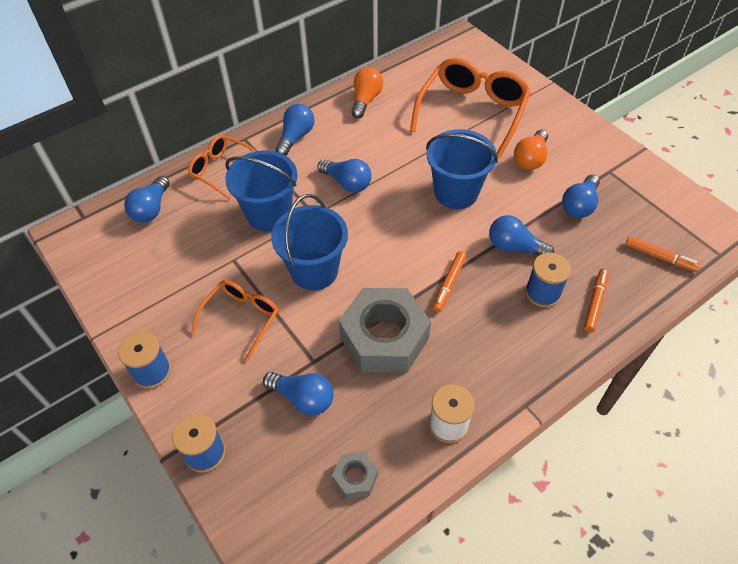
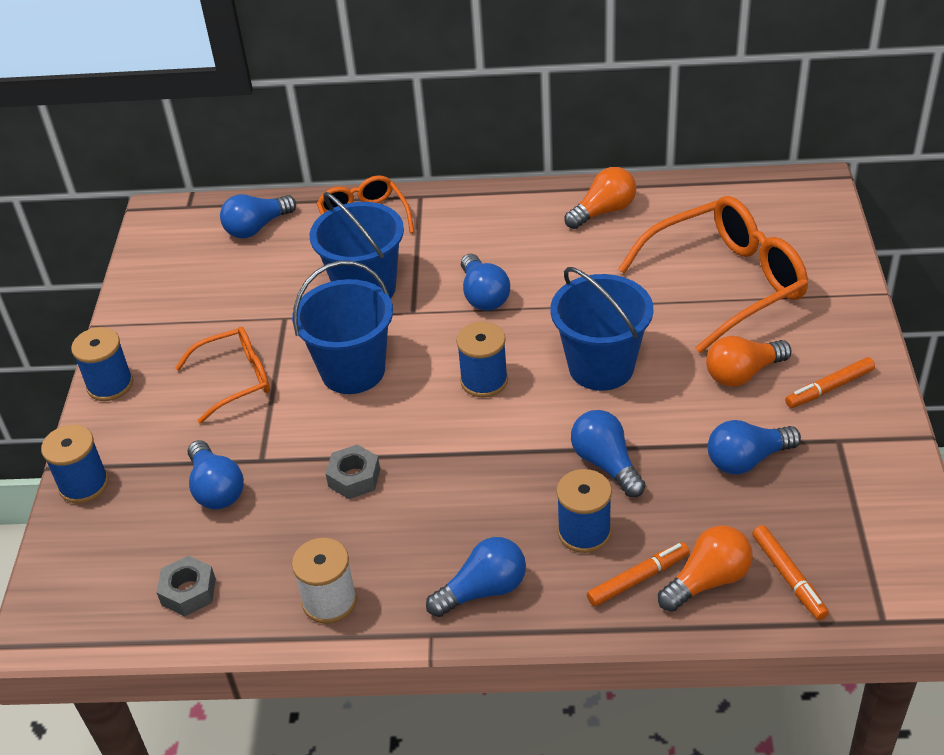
camera: 40 degrees right, 10 degrees down
(296, 137) = (478, 219): blue light bulb -> blue light bulb (483, 590)
(384, 338) = (354, 478): grey nut -> grey nut, size x0.45
(400, 235) = (484, 381): none -> blue spool
(449, 284) = (483, 462): orange marker -> orange marker (829, 388)
(627, 282) = (707, 581): none -> orange light bulb

